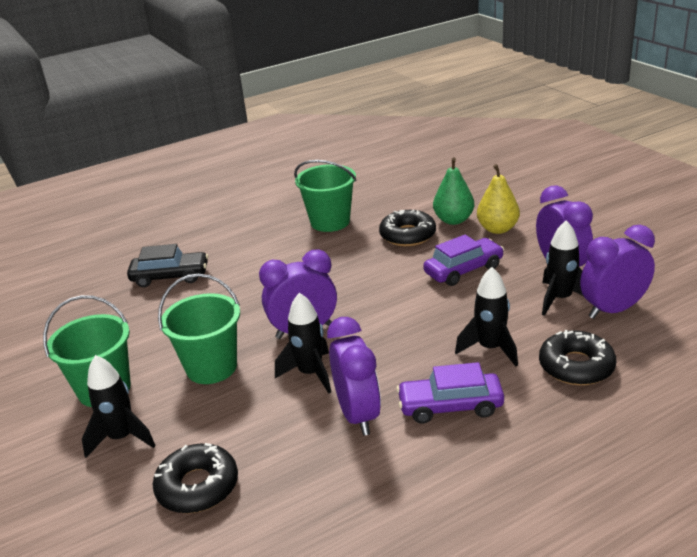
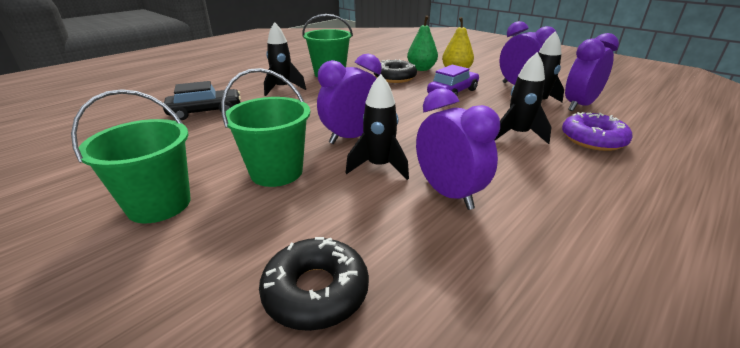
camera: 20 degrees left, 0 degrees up
(122, 438) = (195, 250): black rocket -> black rocket (283, 88)
(450, 406) = (524, 177): purple car -> none
(576, 366) = (593, 139): black donut -> purple donut

